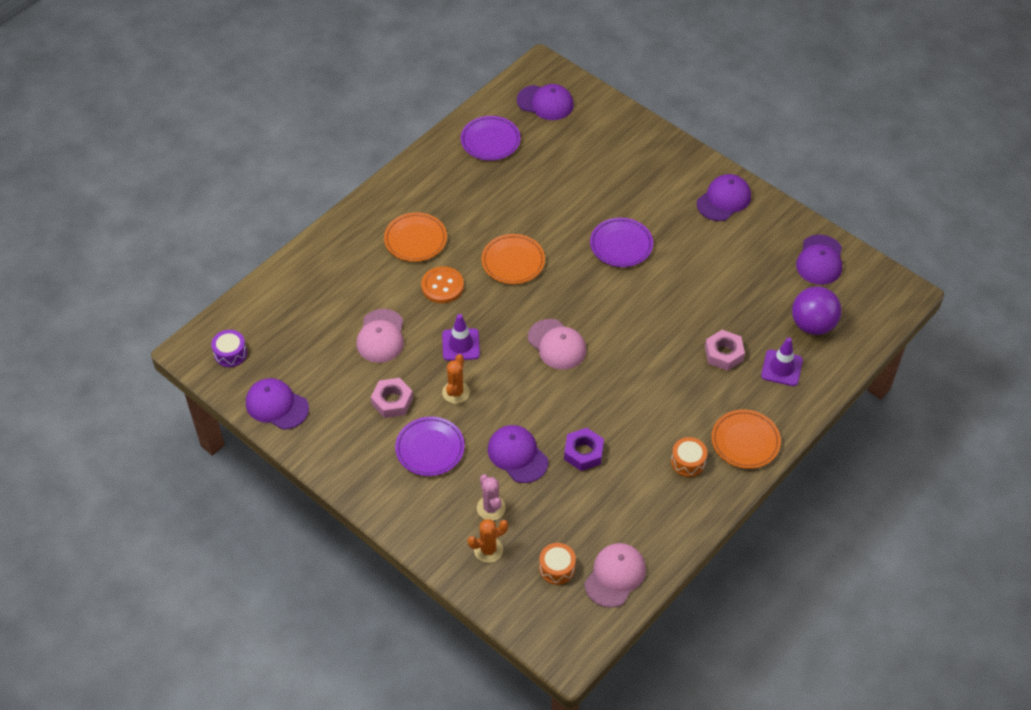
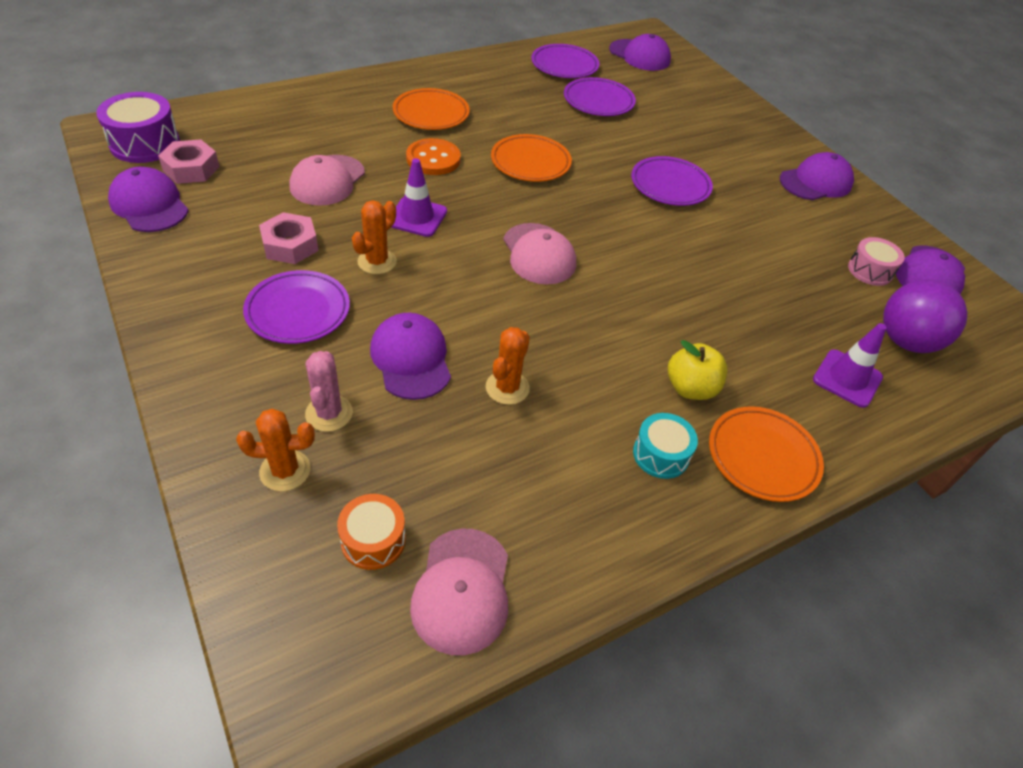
camera: 15 degrees right, 5 degrees down
(230, 353) = (145, 144): purple drum -> purple drum, size x1.58
(535, 174) = (598, 101): none -> purple plate
(583, 452) = (507, 388): purple nut -> orange cactus
(615, 576) = (462, 590): pink cap -> pink cap turned 135 degrees clockwise
(688, 462) = (661, 454): orange drum -> turquoise drum
(690, 411) = (690, 388): none -> yellow apple
(724, 354) = (765, 334): pink nut -> pink nut (191, 169)
(779, 273) = (870, 270): none -> pink drum

